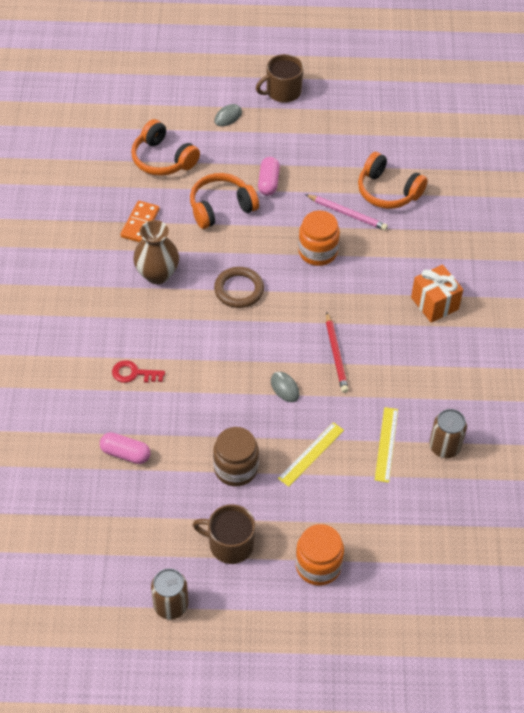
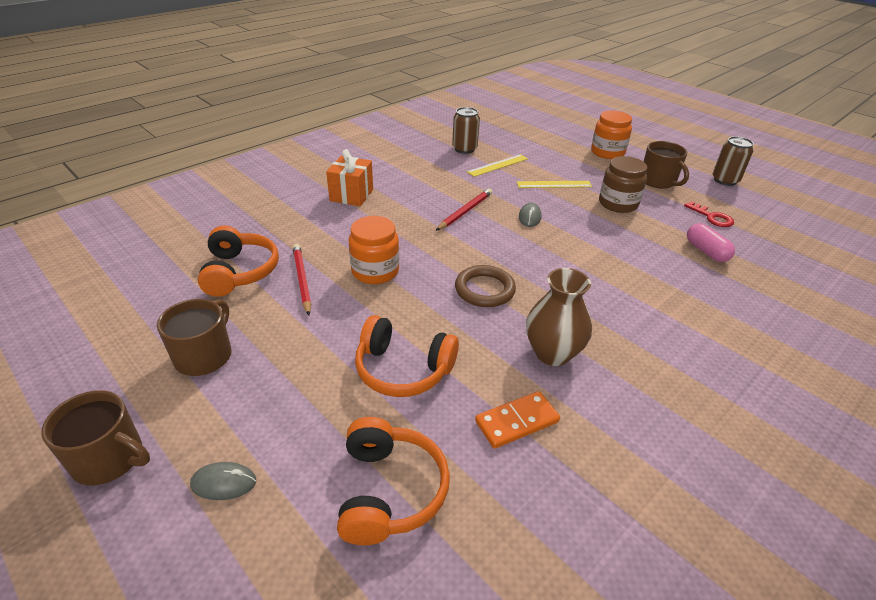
camera: 135 degrees left, 15 degrees down
(134, 373) = (656, 292): red key -> red key (712, 217)
(268, 182) = (318, 358): pink capsule -> none
(320, 144) = (204, 355): none -> brown mug
(347, 214) = (302, 280): pink pencil -> red pencil

